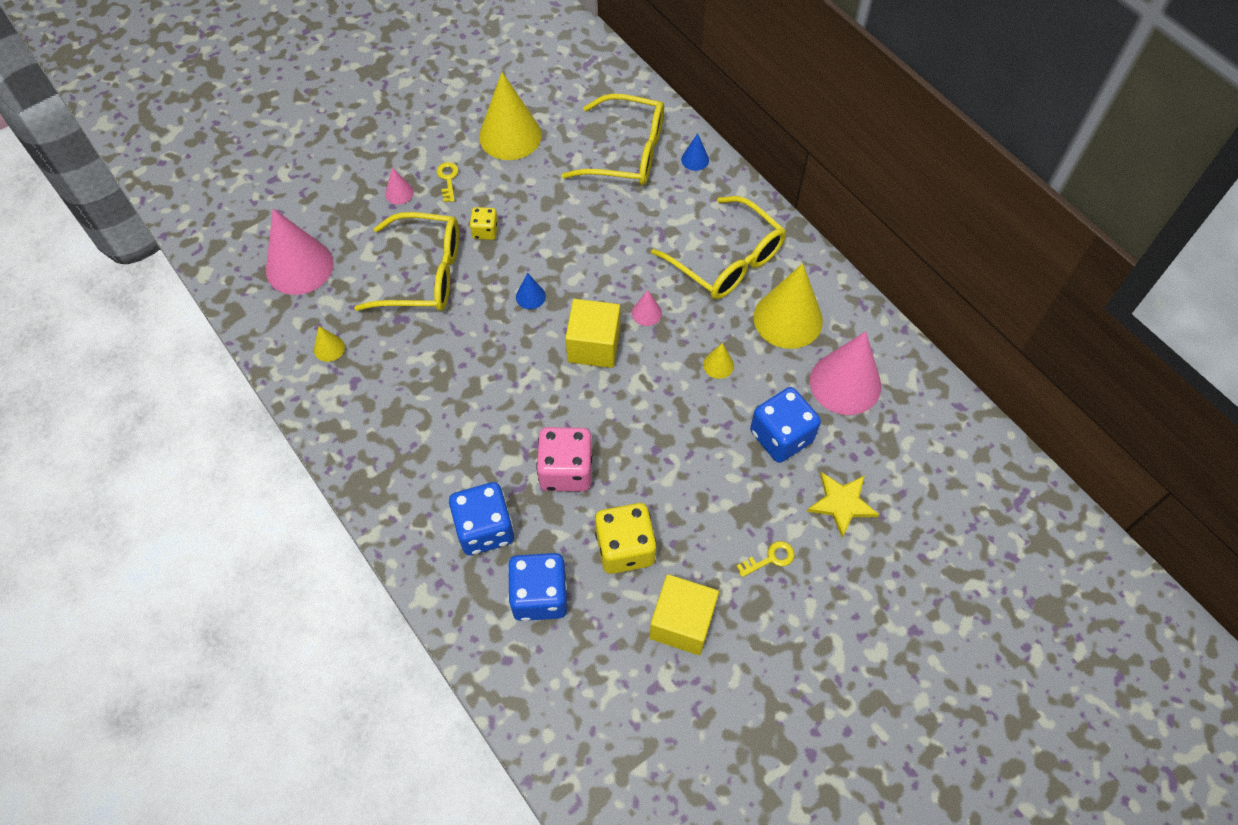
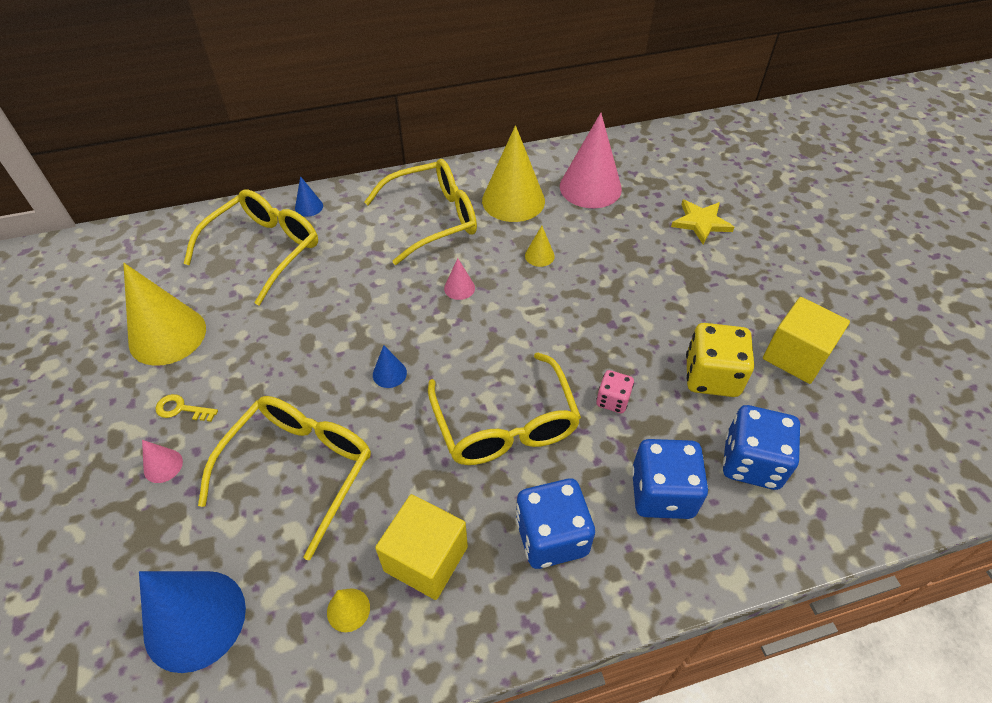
camera: 70 degrees left, 10 degrees down
(299, 266) = (195, 619): pink cone -> blue cone
(485, 231) = (279, 392): yellow dice -> none
(510, 396) = (505, 425): none -> yellow glasses
(566, 470) = (612, 400): pink dice -> pink dice, size x0.54
(594, 345) = (476, 338): yellow cube -> yellow cube (426, 558)
(770, 558) = (742, 279): yellow key -> none
(781, 436) = (627, 238): blue dice -> blue dice (551, 536)

